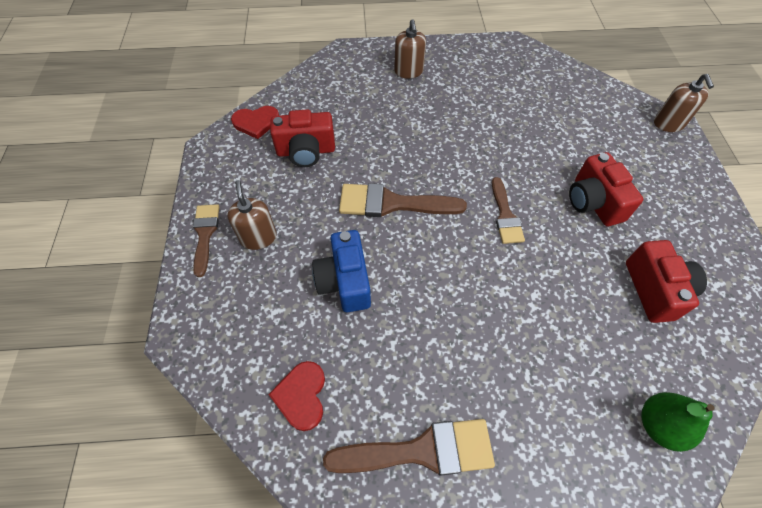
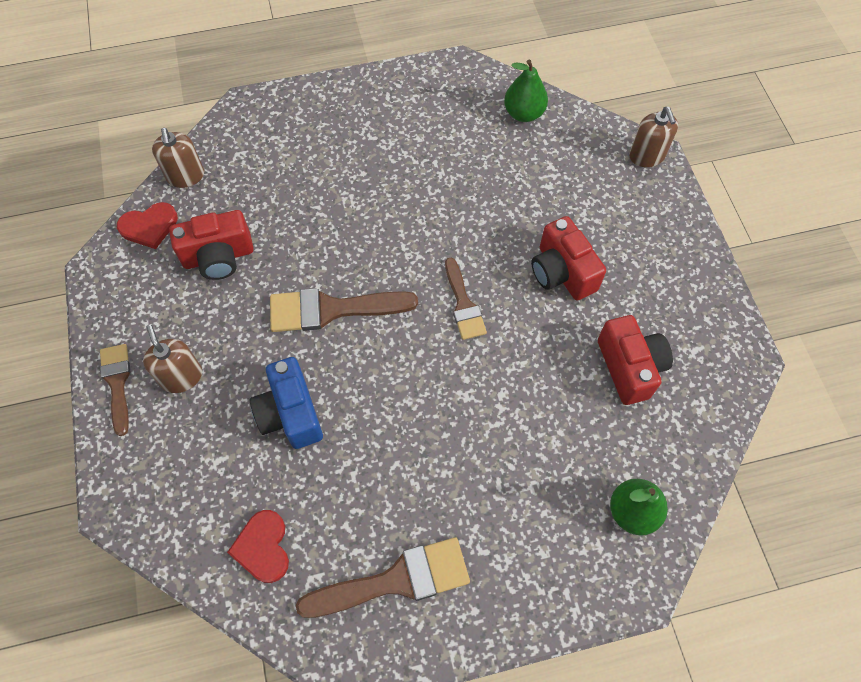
camera: 10 degrees left, 5 degrees up
(408, 71) = (330, 125): brown soap dispenser -> brown soap dispenser (186, 176)
(564, 81) = (523, 113): none -> green pear

